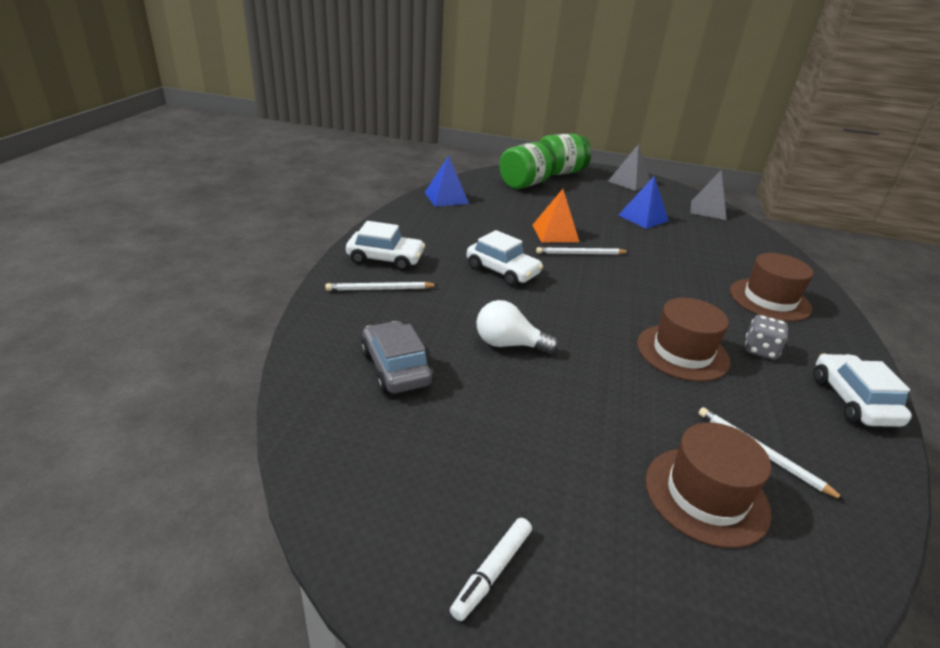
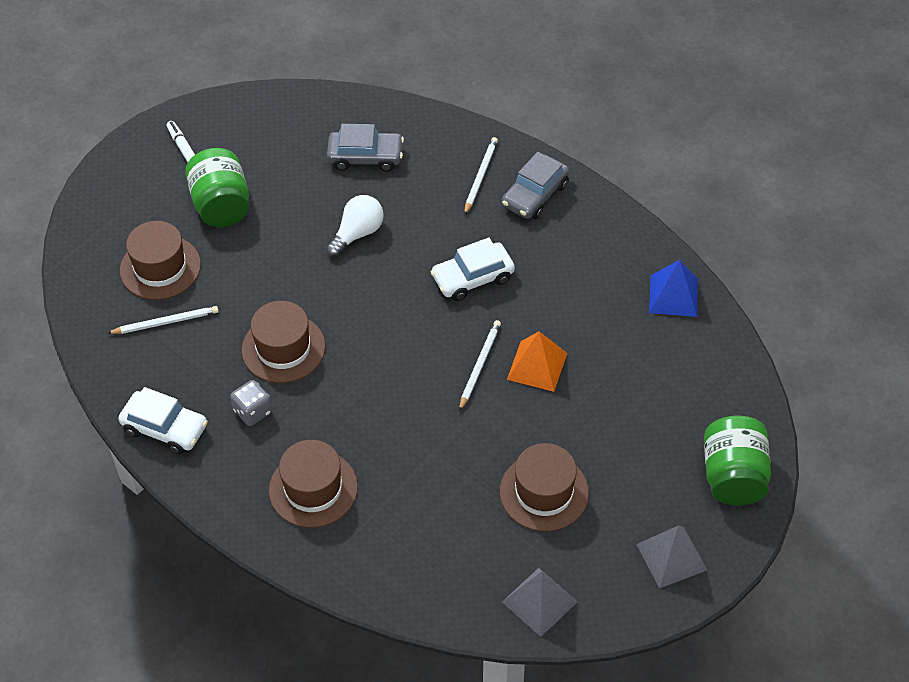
camera: 120 degrees right, 20 degrees up
(385, 259) = (535, 195): white car -> grey car
(525, 184) = (698, 406): green jar -> green jar (221, 205)
(643, 218) = (544, 492): blue pyramid -> brown hat

